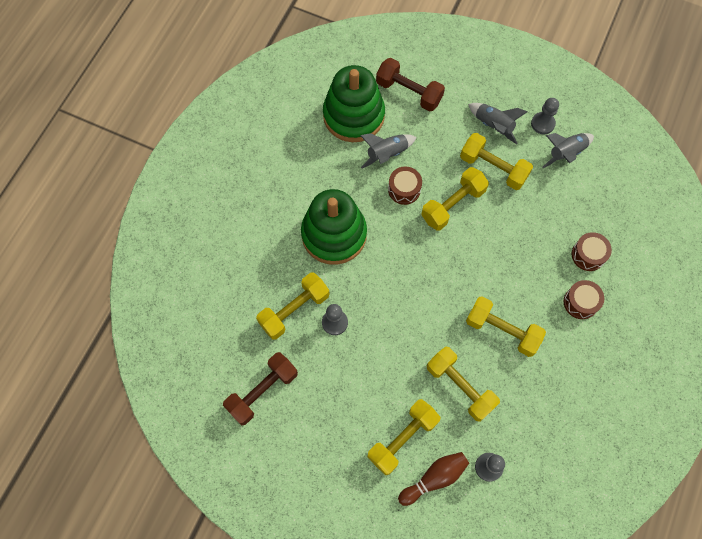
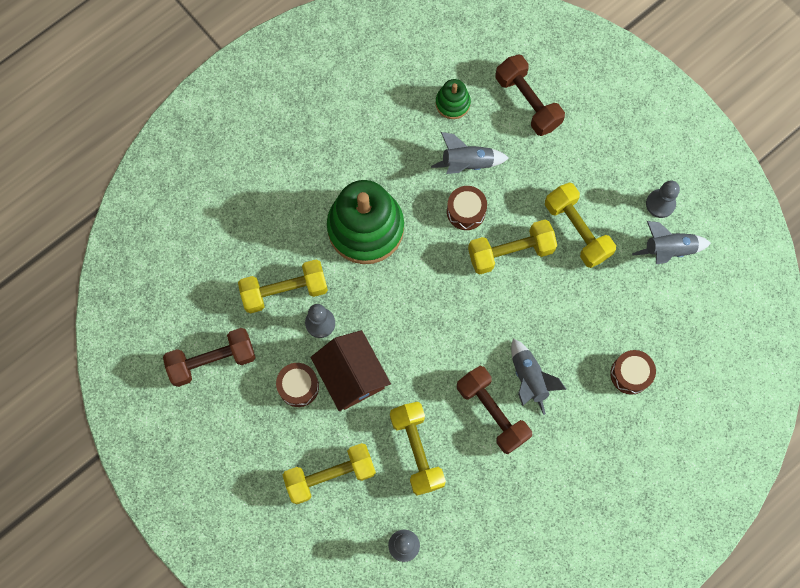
camera: 25 degrees right, 5 degrees up
(353, 116) = (452, 103): green stacking toy -> green stacking toy, size x0.47
(379, 352) = (351, 375): none -> brown house
(434, 478) = (342, 530): brown bowling pin -> none
(493, 126) = (602, 182): grey rocket -> grey rocket (529, 379)
(502, 330) = (492, 412): yellow dumbbell -> brown dumbbell
(580, 302) = (593, 421): brown drum -> brown drum (298, 387)

